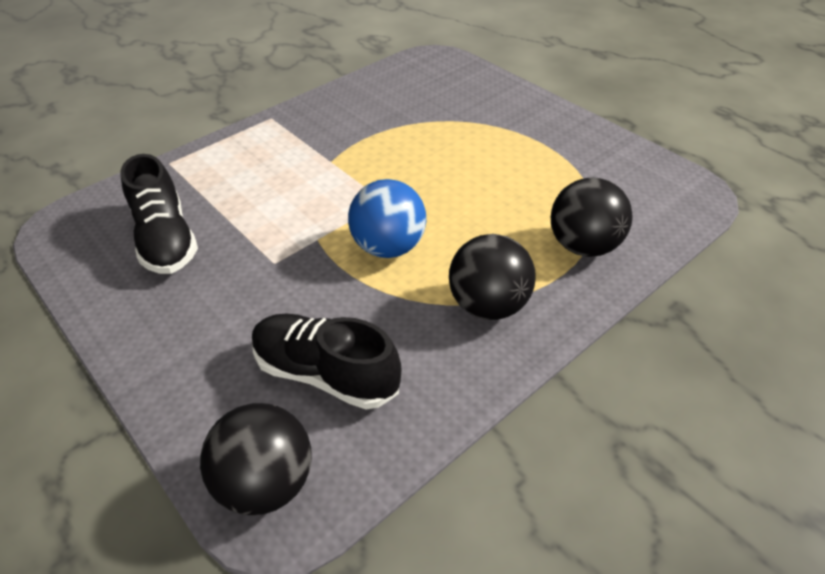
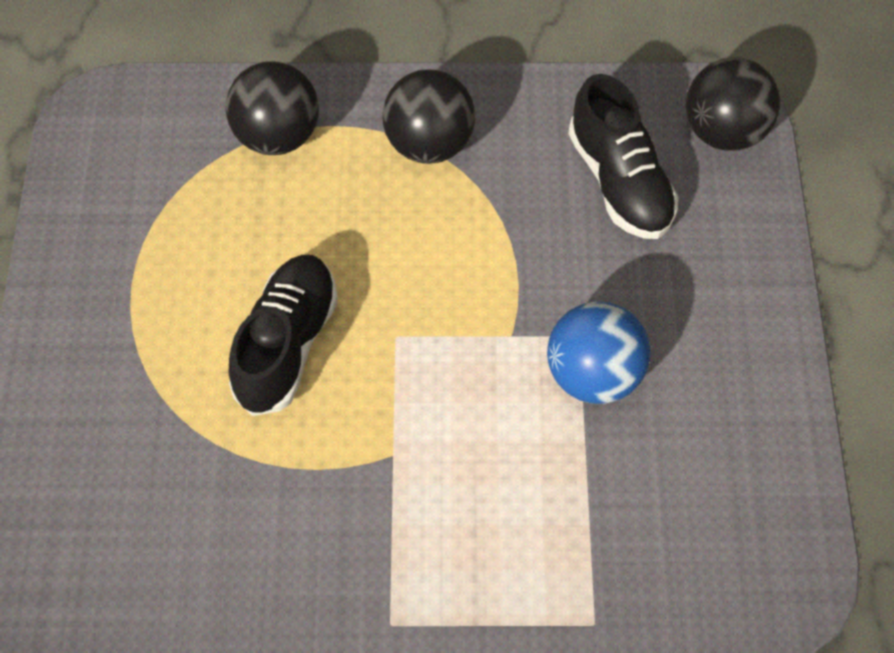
camera: 140 degrees left, 15 degrees up
(166, 239) = (672, 461): black shoe -> black shoe (287, 345)
(389, 247) = (451, 269): blue ball -> blue ball (593, 375)

